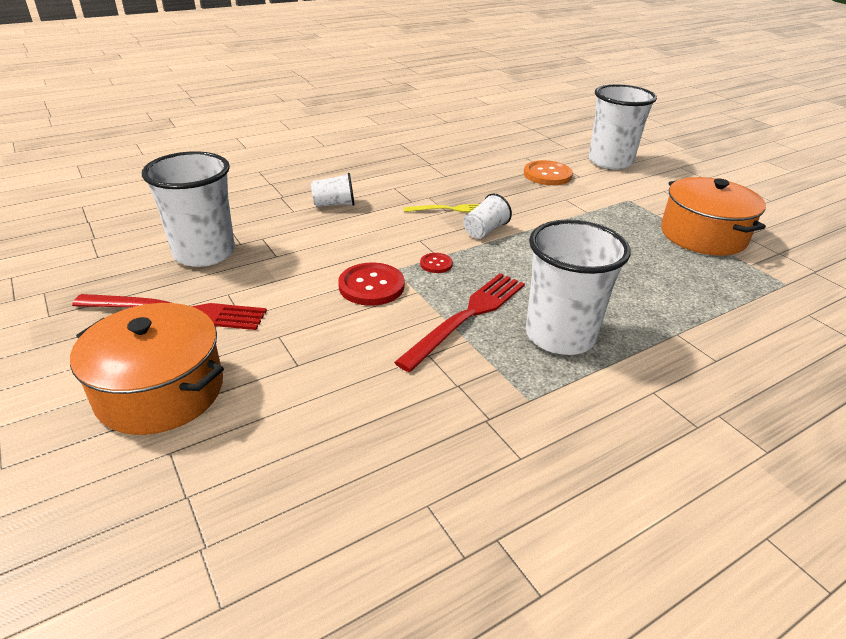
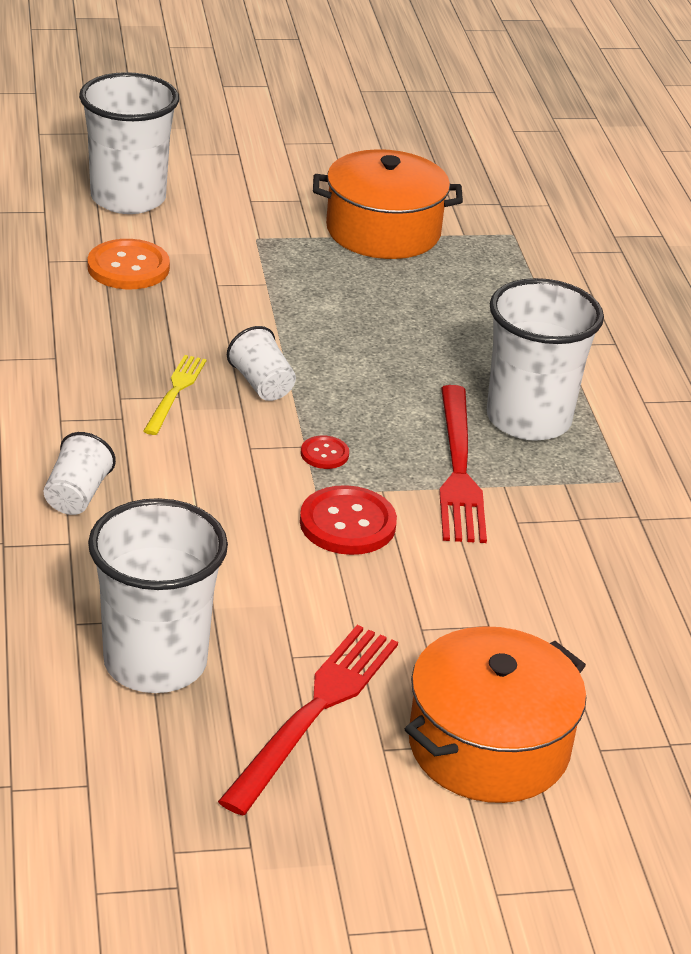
camera: 70 degrees left, 0 degrees up
(467, 316) = (458, 469): red fork -> red fork turned 150 degrees counterclockwise

